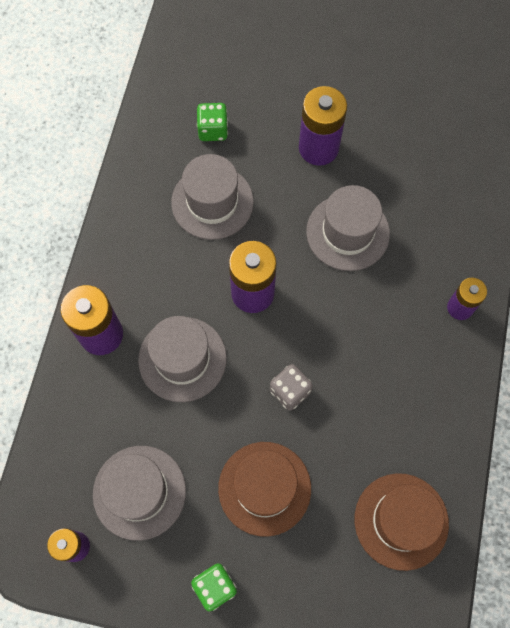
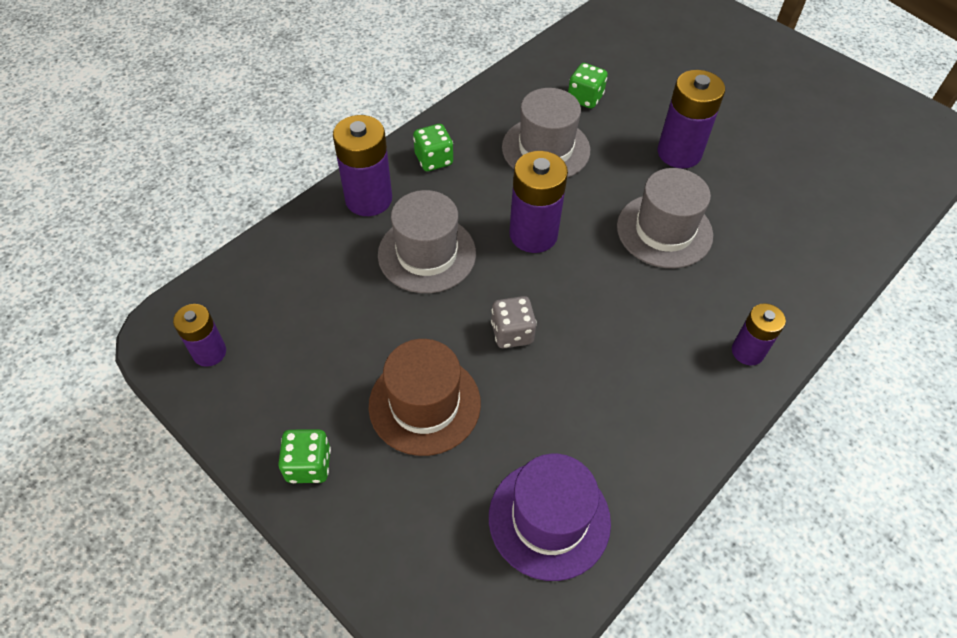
camera: 30 degrees right, 15 degrees down
(128, 264) = (434, 160): none -> green dice
(139, 492) = (303, 340): grey hat -> none
(401, 521) = (549, 519): brown hat -> purple hat

